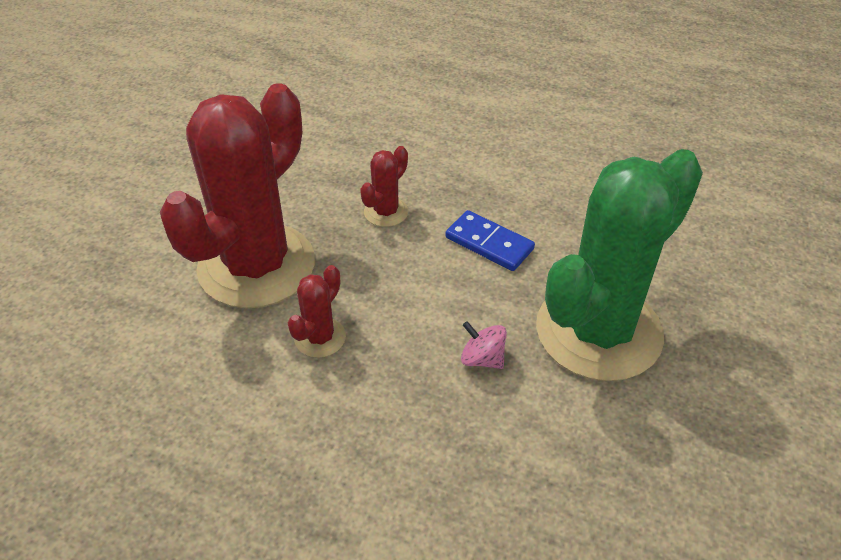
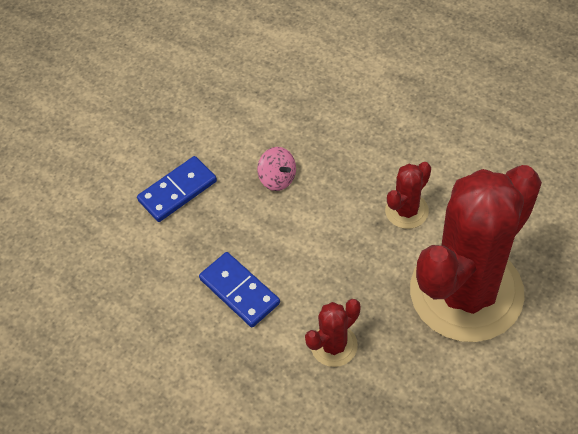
camera: 165 degrees left, 10 degrees up
(598, 331) = (177, 191): green cactus -> blue domino

